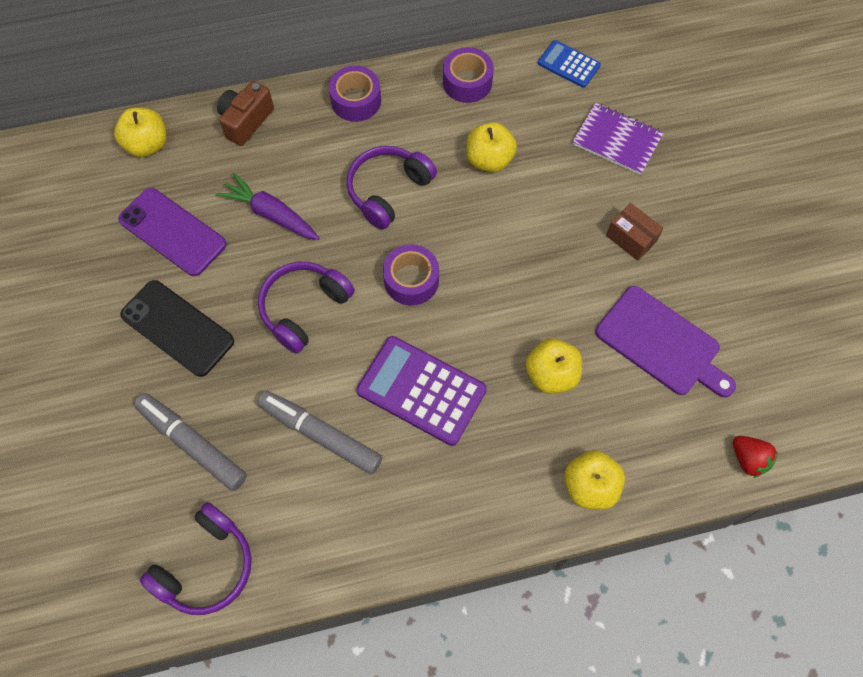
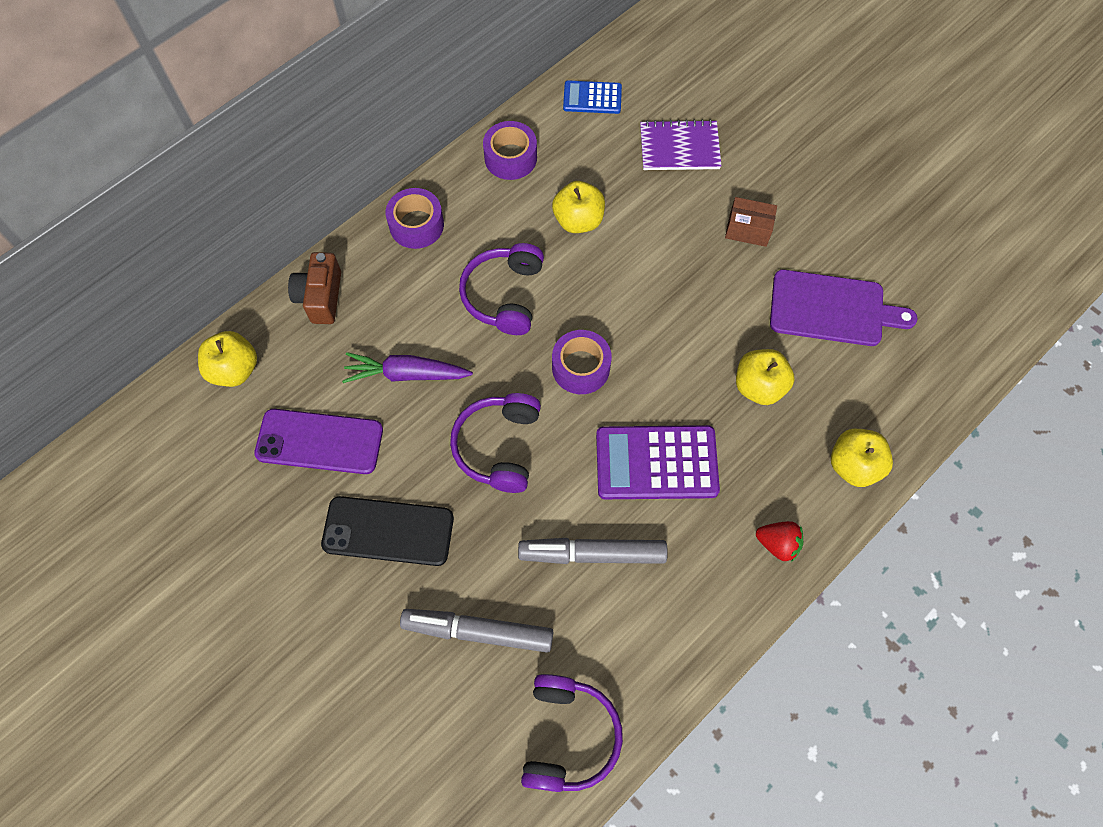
camera: 30 degrees left, 0 degrees up
(748, 459) = (963, 370): red strawberry -> red strawberry (777, 544)

